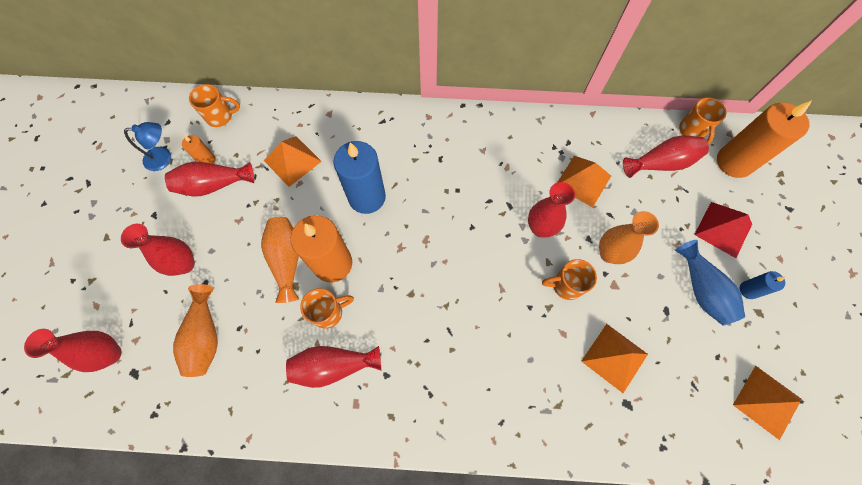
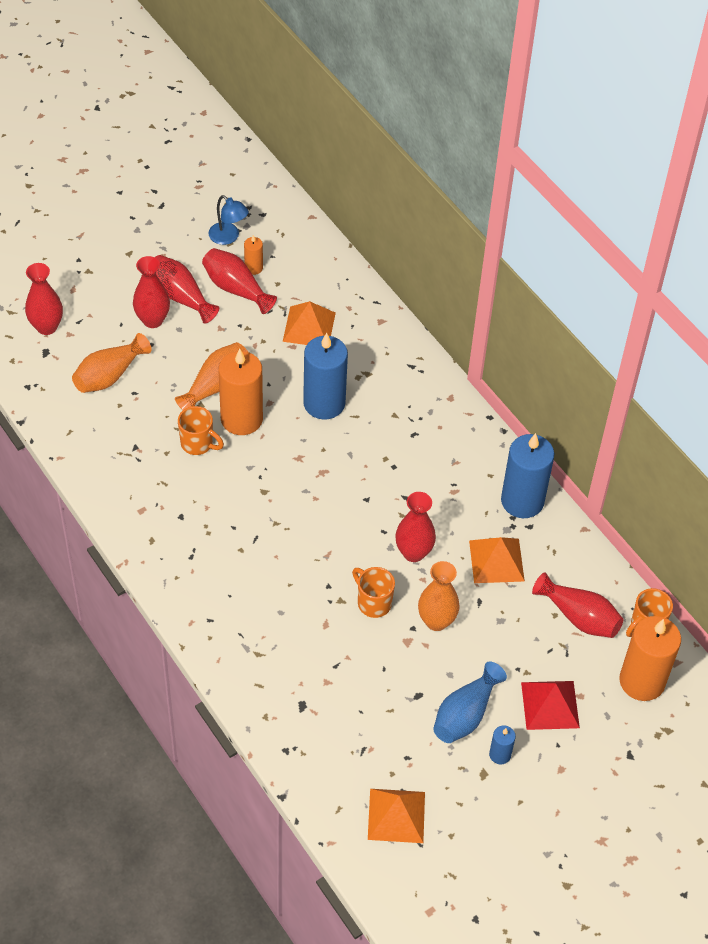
camera: 50 degrees right, 15 degrees down
(221, 117) = (303, 246): orange mug -> none
(333, 366) = (158, 476): red vase -> red vase (180, 296)
(545, 132) = (522, 501): none -> blue candle
(614, 357) = (336, 675): orange pyramid -> none

